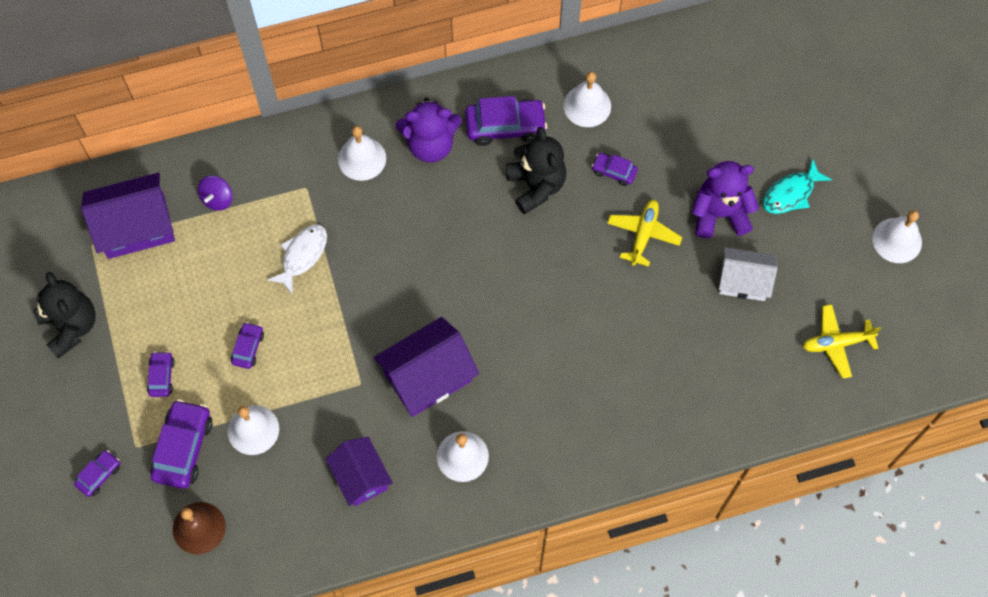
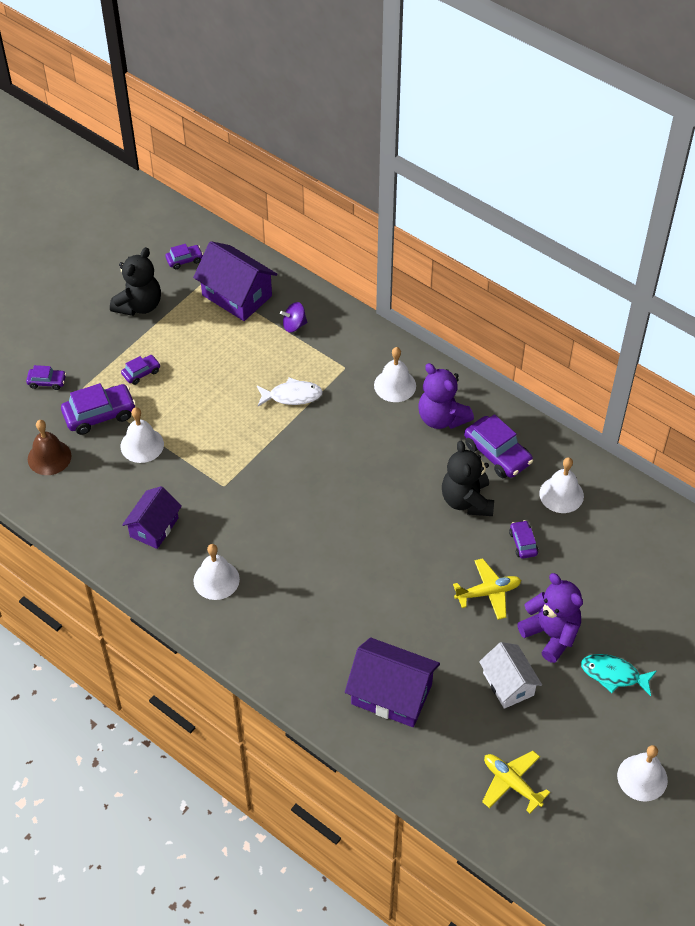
camera: 55 degrees right, 15 degrees down
(248, 348) = (199, 406): purple car -> purple car (184, 260)
(427, 376) = (261, 522): purple house -> purple house (391, 694)
(536, 186) = (467, 500): black teddy bear -> black teddy bear turned 135 degrees clockwise

